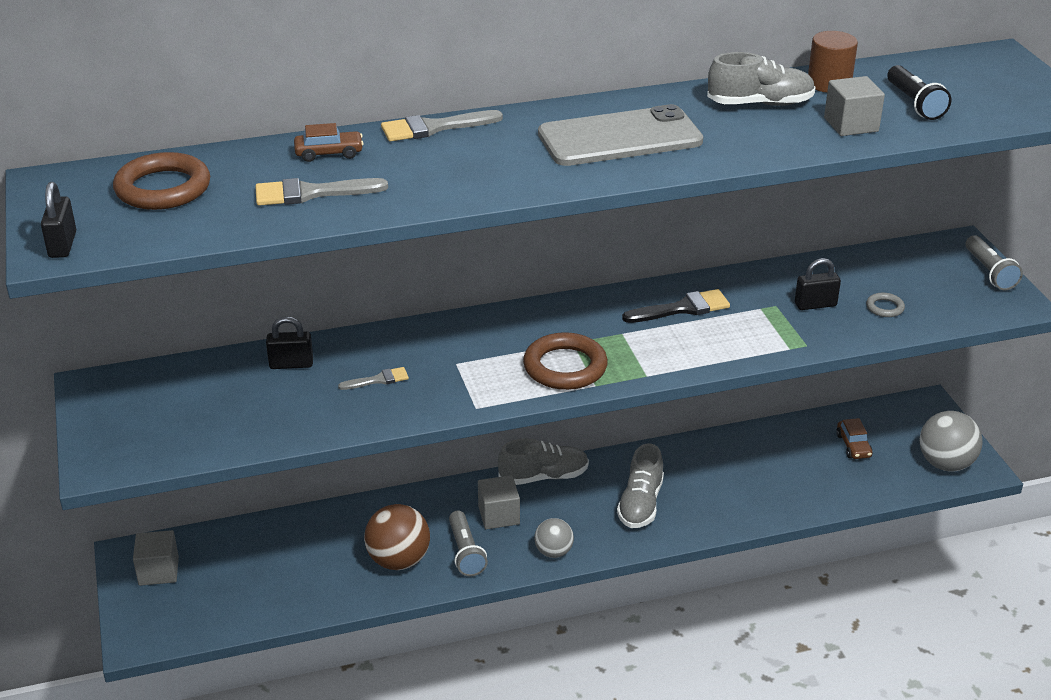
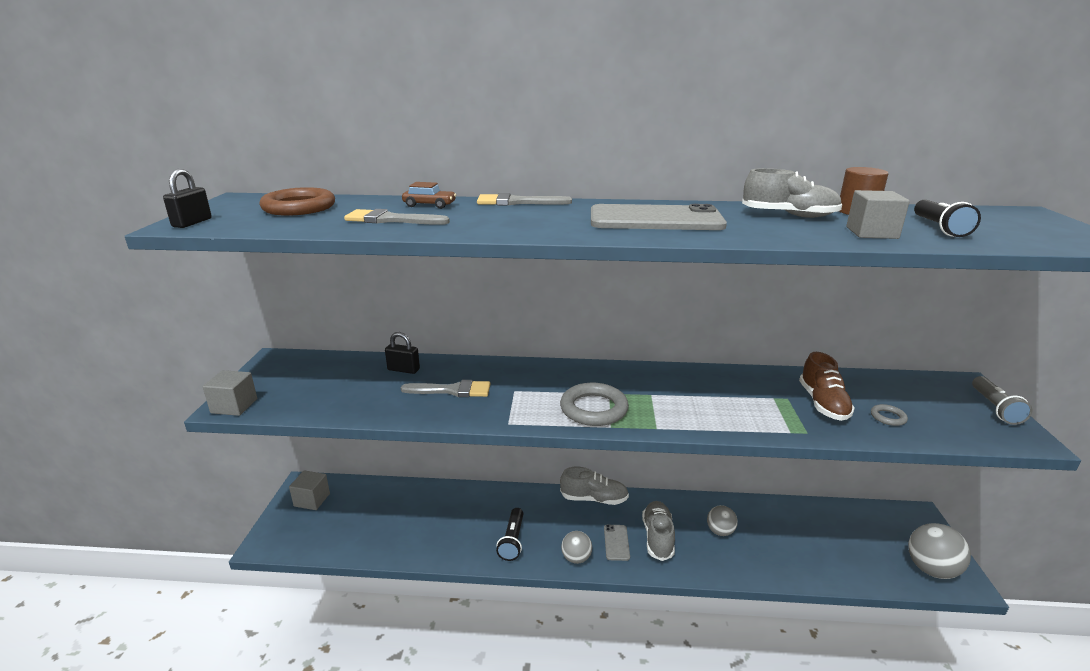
camera: 20 degrees right, 10 degrees down
(378, 380) = (452, 390): grey brush -> grey brush, size x1.67
(398, 560) = (463, 534): brown ball -> none
(465, 552) = (512, 541): grey flashlight -> black flashlight
(499, 515) = (549, 519): grey cube -> grey cube (234, 406)
(565, 367) = (594, 409): brown ring -> grey ring
(594, 522) = (616, 542): none -> grey phone
(640, 504) = (657, 537): grey shoe -> grey shoe turned 150 degrees clockwise
(682, 308) = (707, 386): black brush -> none
(710, 479) = (720, 531): none -> grey ball
(815, 305) = (823, 404): black padlock -> brown shoe
(853, 446) = (847, 534): brown car -> none

